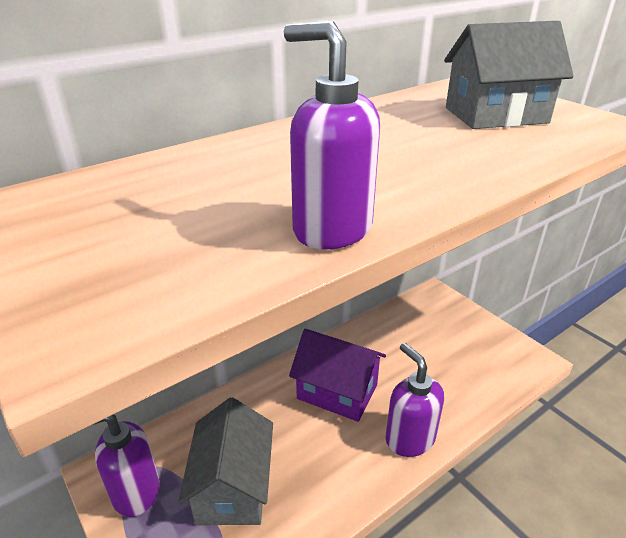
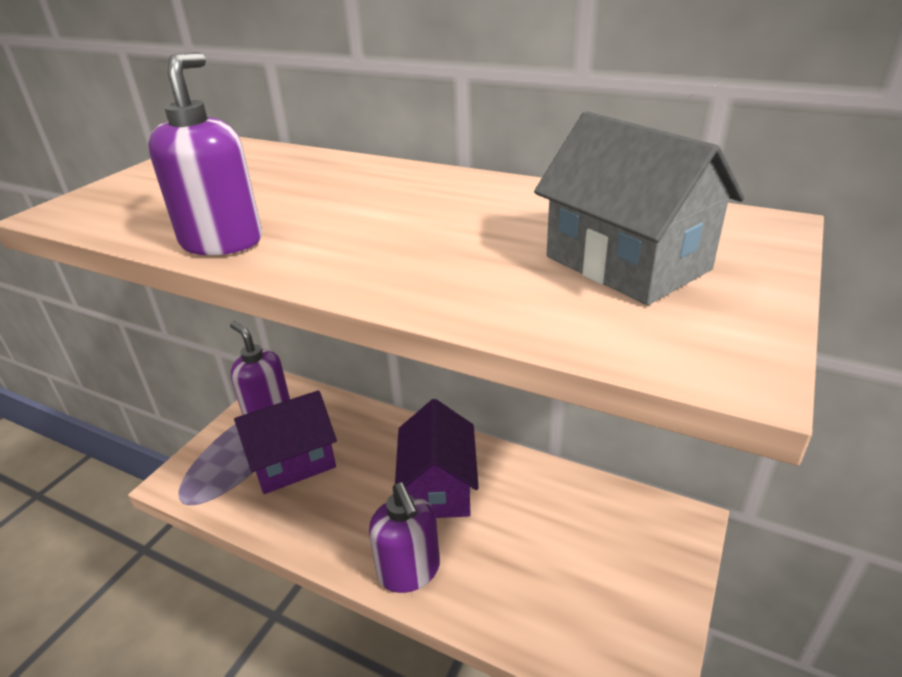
camera: 65 degrees right, 0 degrees up
(233, 487) = (293, 462): grey house -> purple house
(409, 438) = (409, 571): purple soap dispenser -> purple soap dispenser turned 120 degrees clockwise

